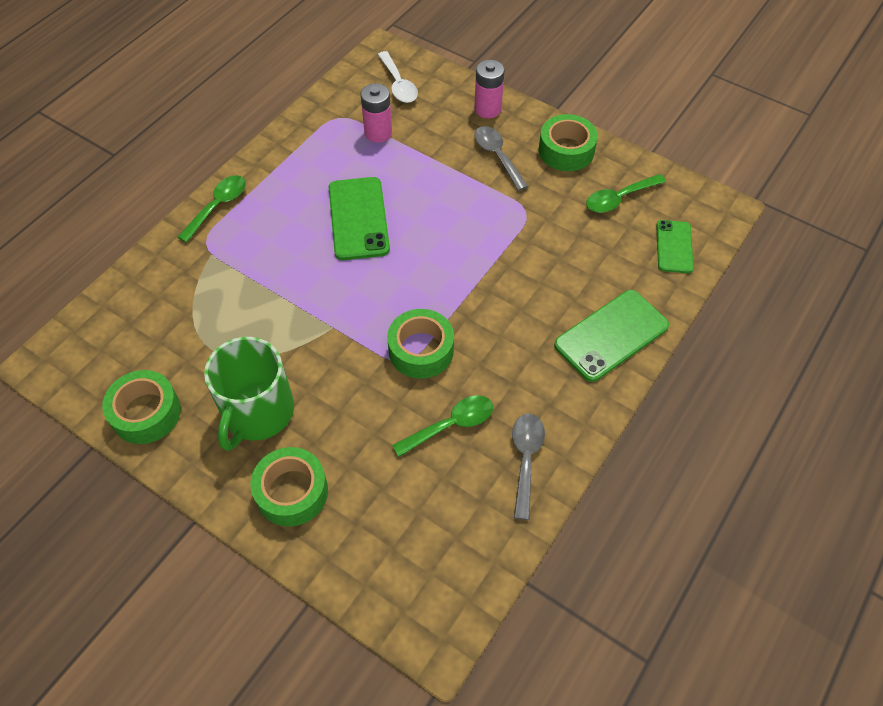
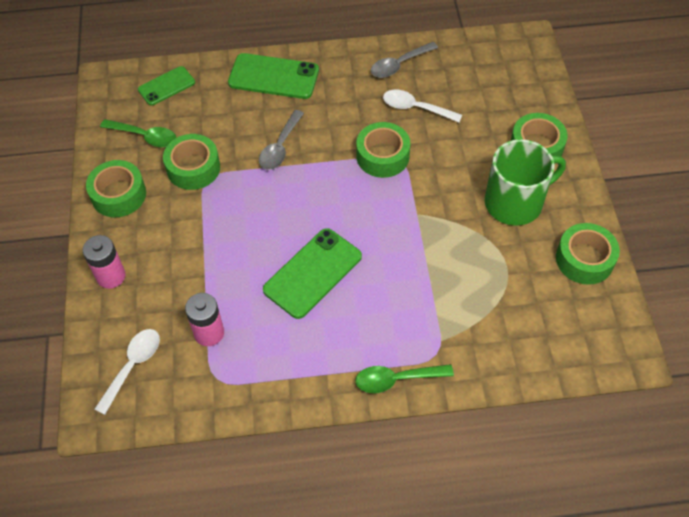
camera: 130 degrees left, 0 degrees up
(451, 425) = (415, 108): green spoon -> white spoon
(497, 156) = (163, 233): grey spoon -> grey spoon (280, 147)
(548, 209) = (193, 168): none -> green tape

